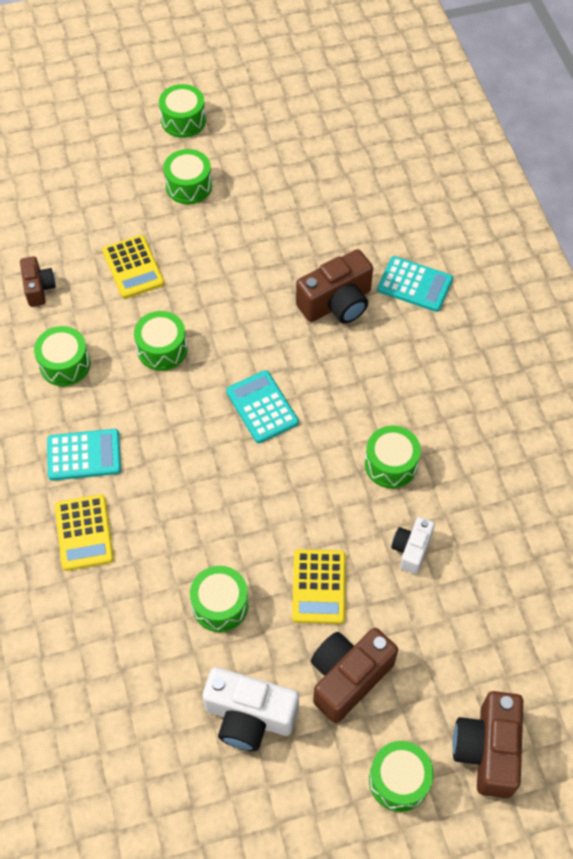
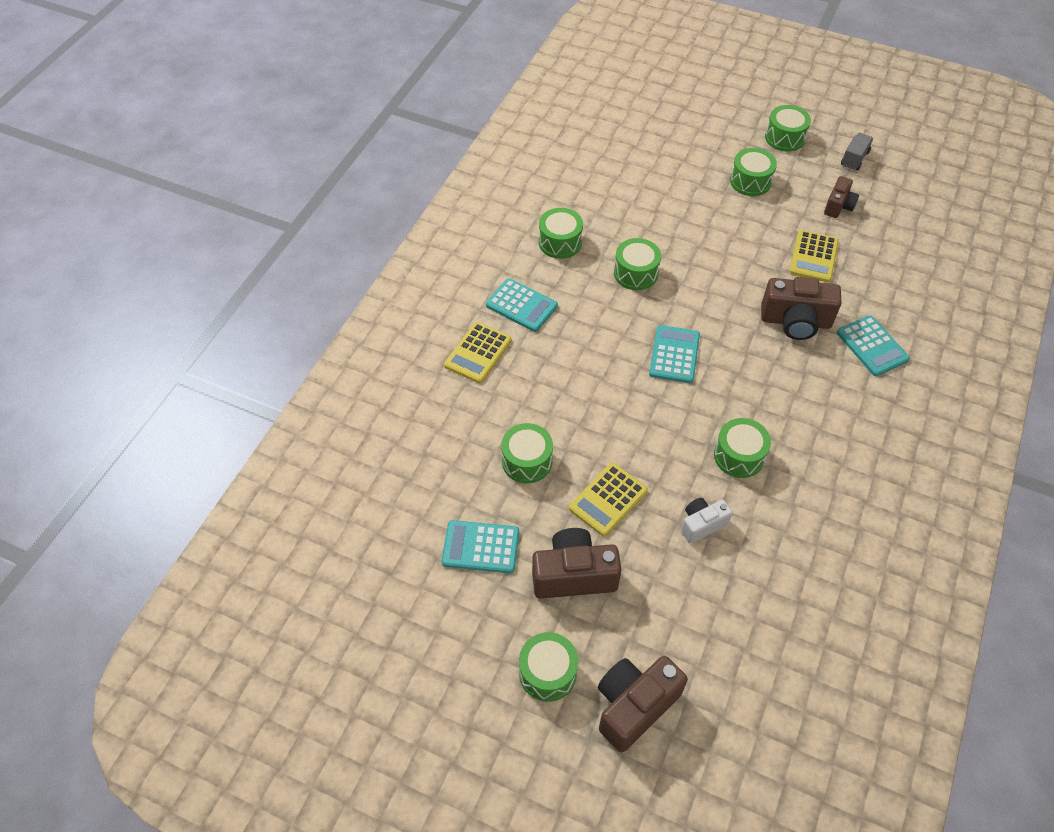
camera: 40 degrees right, 5 degrees down
(39, 288) = (585, 186): brown camera -> brown camera (838, 206)
(133, 267) = (662, 210): yellow calculator -> yellow calculator (813, 257)
(249, 716) = (481, 547): white camera -> turquoise calculator
(260, 106) = (854, 158): none -> grey truck

